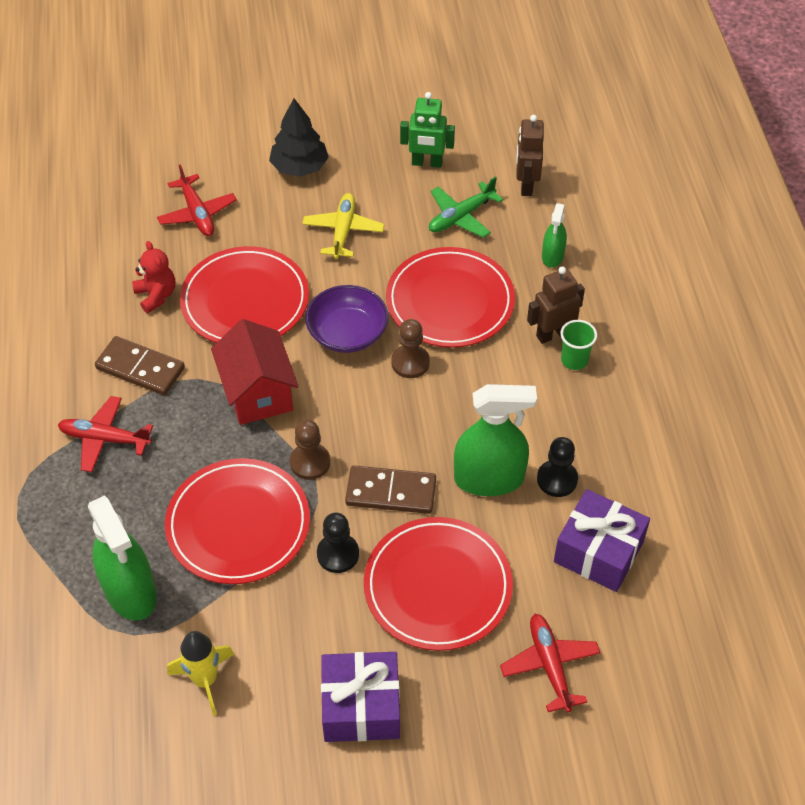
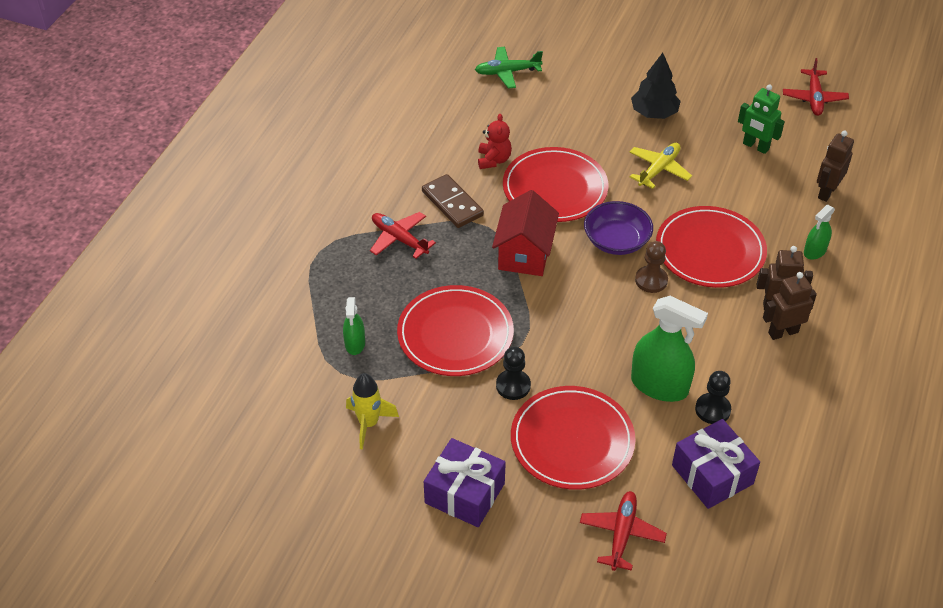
camera: 30 degrees right, 5 degrees down
(130, 591) = (355, 344): green spray bottle -> green spray bottle, size x0.54
(197, 213) = (558, 116): red plane -> red plane (814, 98)
(310, 462) = (532, 316): brown pawn -> none
(391, 492) = (578, 362): brown domino -> none
(461, 217) = (758, 194): green plane -> green plane (507, 72)
(574, 360) = (783, 332): green cup -> brown robot

